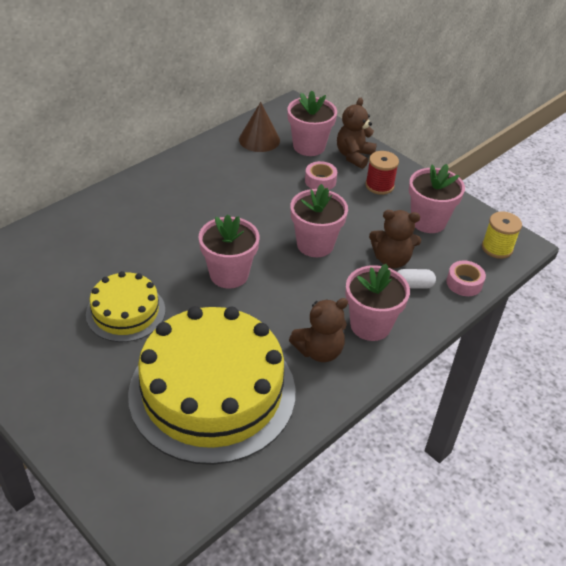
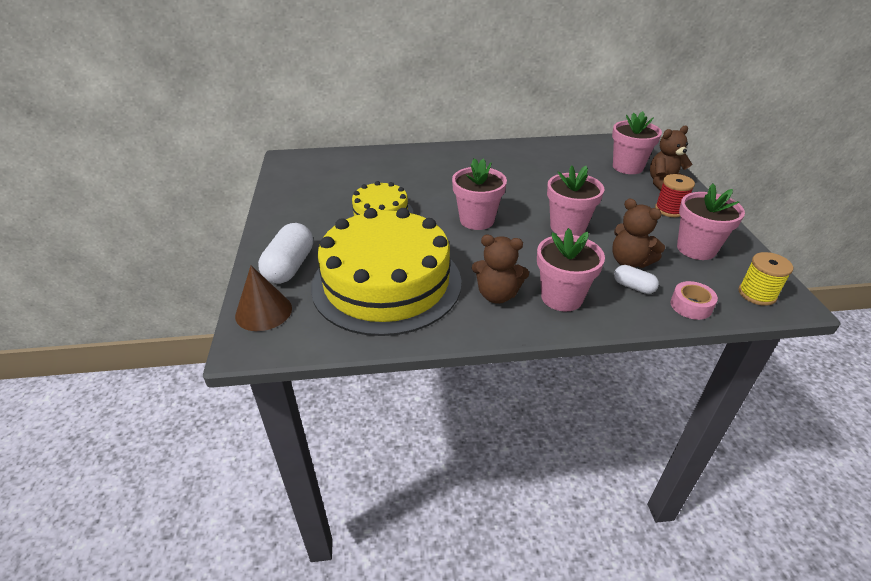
camera: 40 degrees right, 5 degrees down
(95, 427) = (289, 266): none -> white capsule
(259, 139) = (588, 151): brown cone -> brown cone (263, 311)
(320, 181) = (615, 190): pink tape -> none

